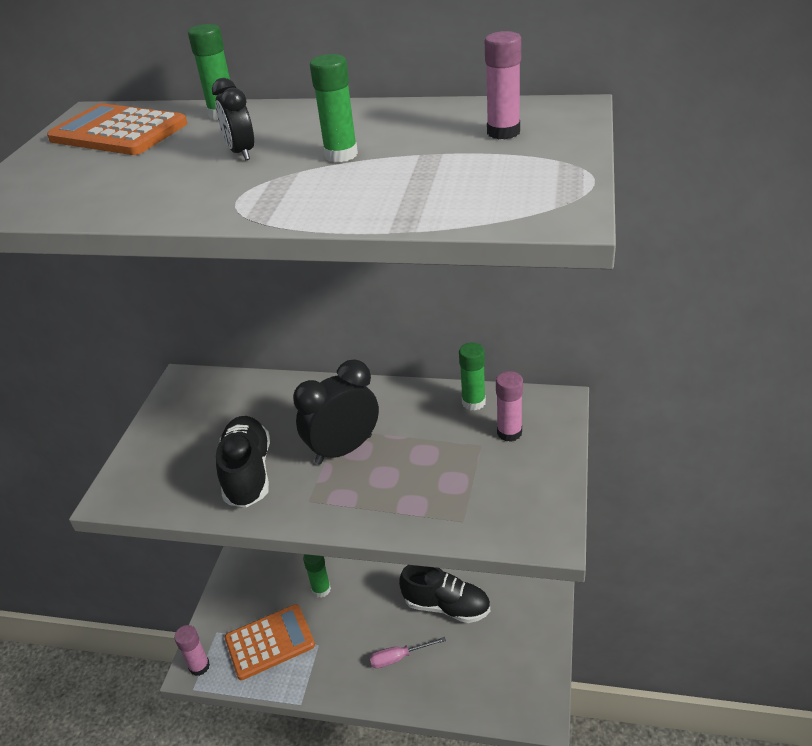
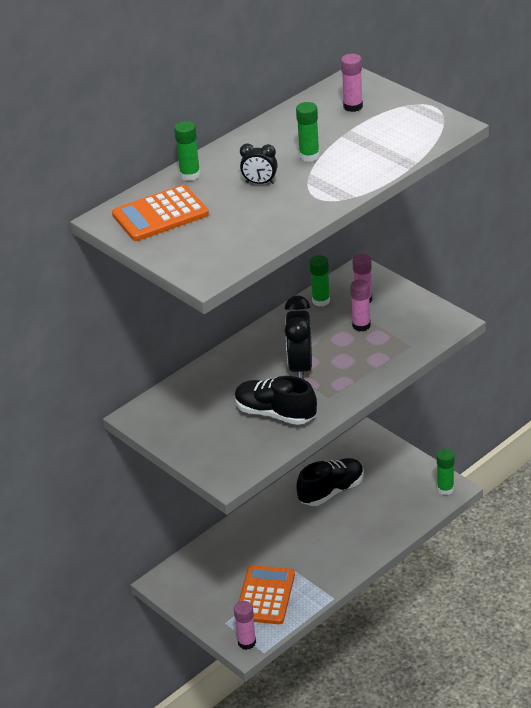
camera: 55 degrees left, 0 degrees up
(321, 589) = (247, 549): green glue stick -> green glue stick (445, 489)
(399, 657) = (347, 533): pink screwdriver -> none
(461, 457) = (361, 325): none -> pink glue stick

